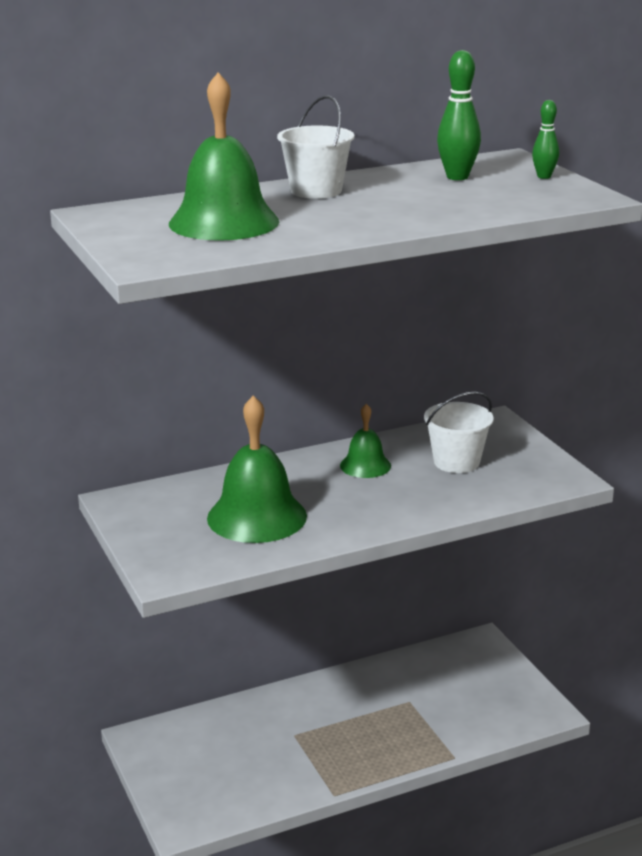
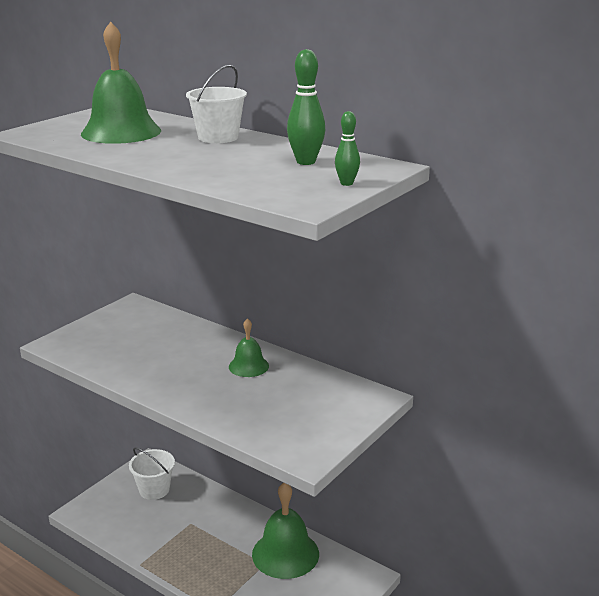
camera: 60 degrees right, 0 degrees up
(257, 517) = (144, 350): green bell -> green bell (285, 553)
(456, 462) = (288, 399): white bucket -> white bucket (154, 490)

